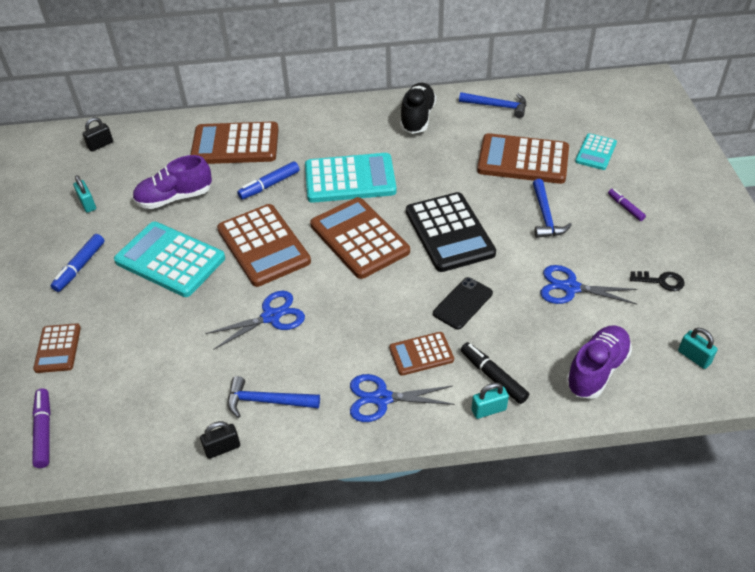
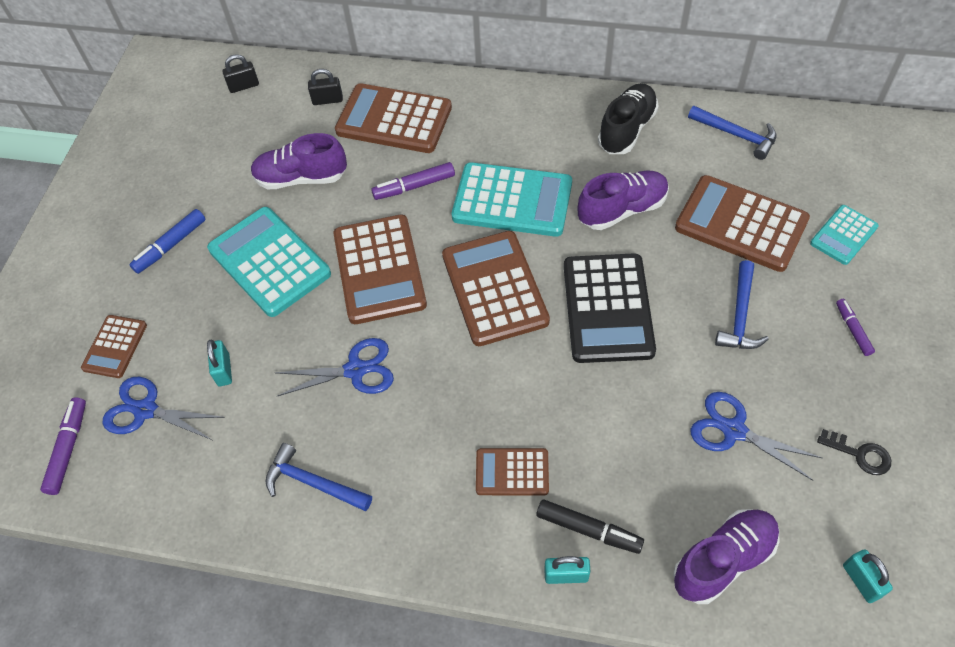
camera: 20 degrees right, 10 degrees up
(87, 204) = (205, 163): turquoise padlock -> turquoise padlock (224, 370)
(222, 448) = (244, 529): black padlock -> black padlock (327, 100)
(269, 185) = (414, 186): blue marker -> purple marker
(381, 398) = (444, 519): blue scissors -> blue scissors (145, 410)
(434, 168) = (622, 210): none -> purple shoe
(463, 303) = (588, 415): black phone -> none
(493, 376) = (588, 530): black marker -> black marker turned 135 degrees clockwise

